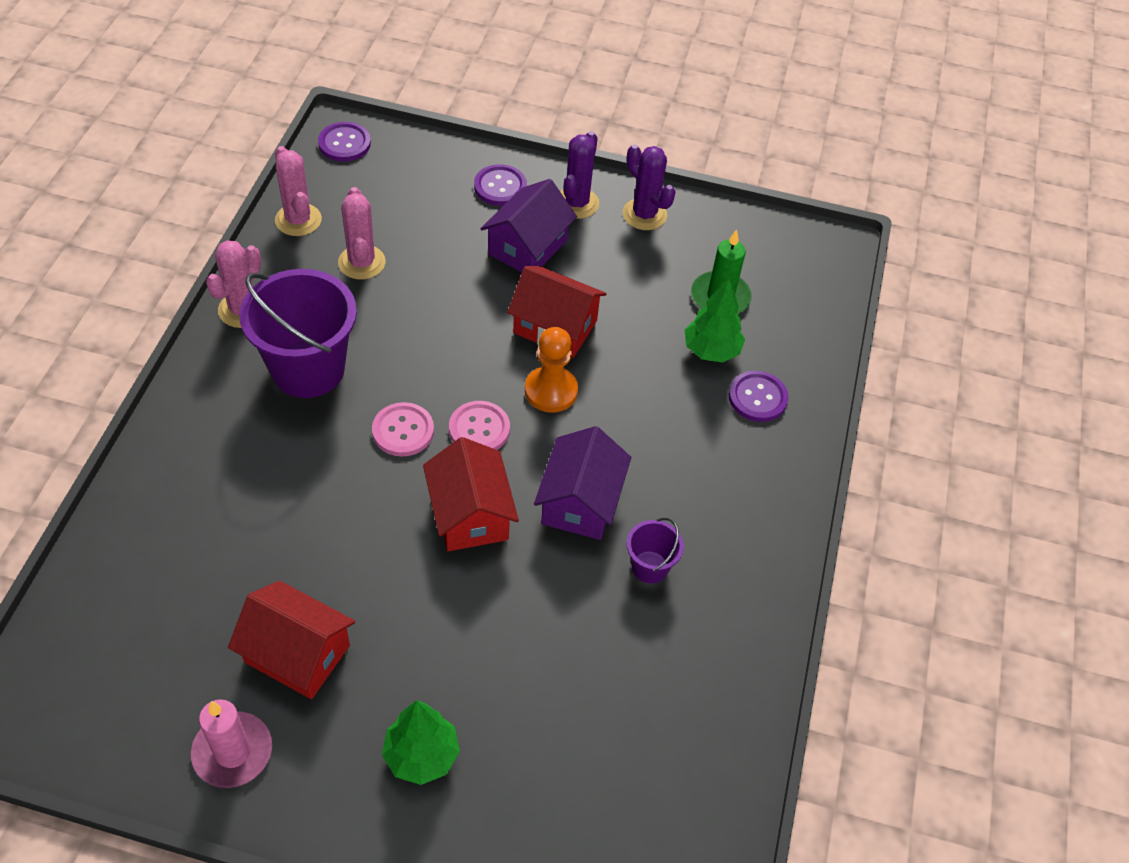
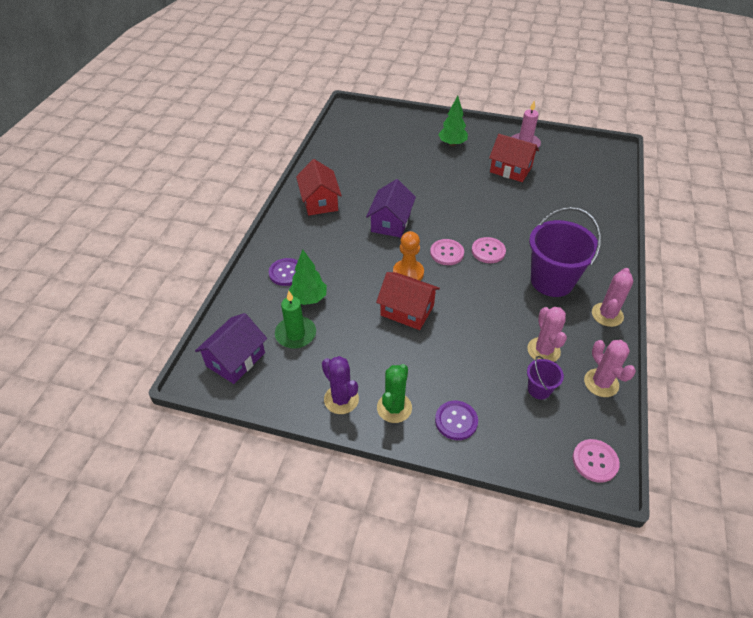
camera: 175 degrees left, 5 degrees down
(344, 143) = (595, 461): purple button -> pink button
(470, 514) = (445, 216): red house -> red house (319, 201)
(527, 247) = (429, 367): purple house -> purple house (235, 359)
(576, 203) = (394, 408): purple cactus -> green cactus
(650, 567) = (357, 199): purple bucket -> purple bucket (539, 389)

